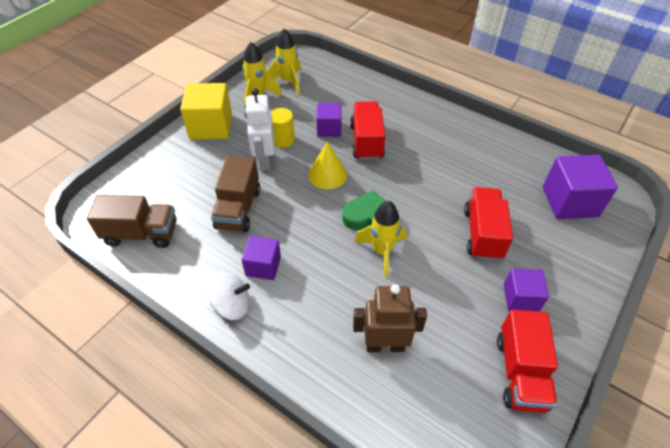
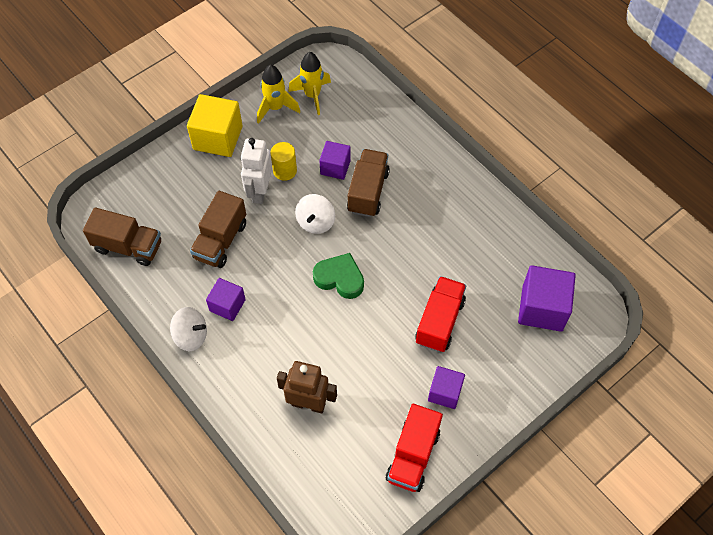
camera: 15 degrees right, 10 degrees up
(327, 174) = (316, 222): yellow cone -> white spinning top
(366, 141) = (368, 191): red truck -> brown truck
(382, 251) = (338, 317): yellow rocket -> none

